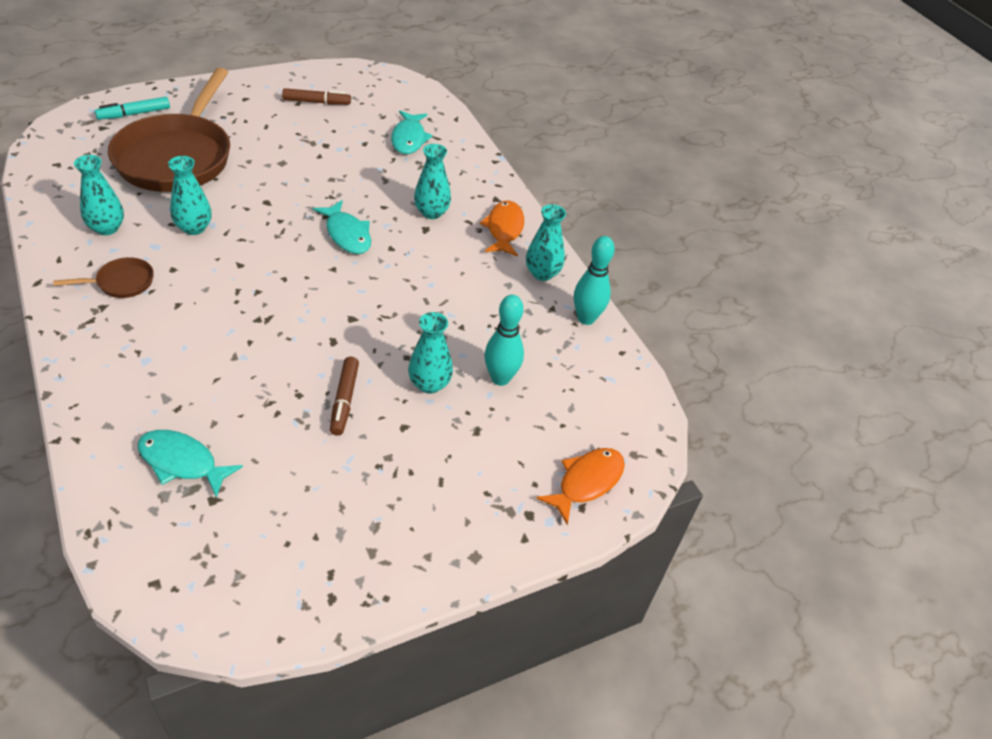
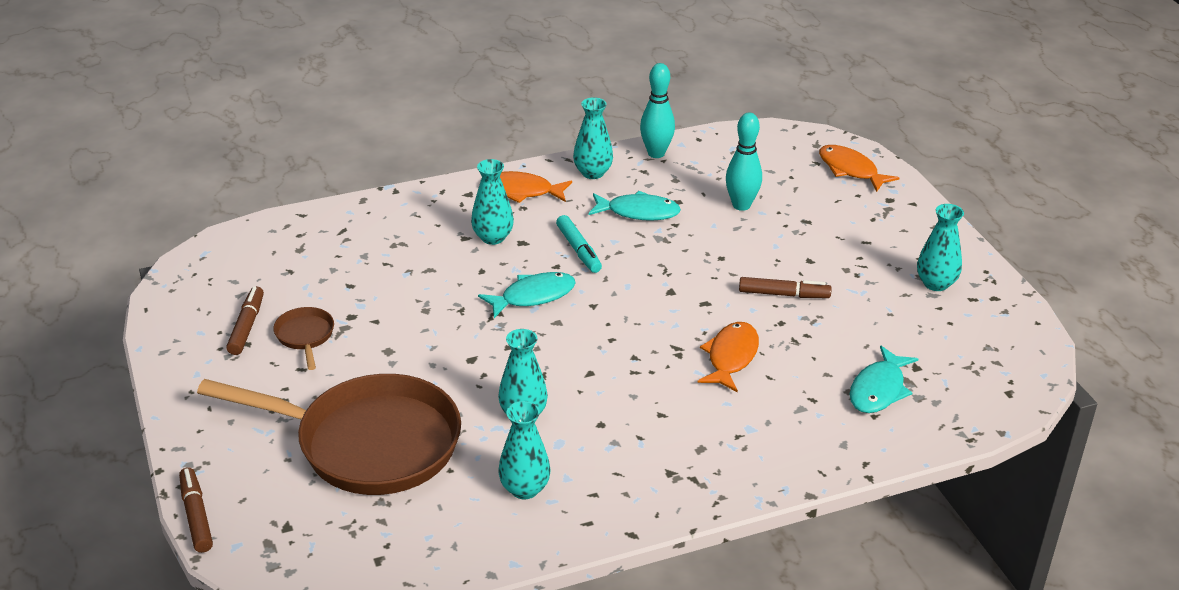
camera: 80 degrees left, 10 degrees down
(121, 282) = (627, 462): brown pan -> brown pan (305, 336)
(124, 94) = (196, 516): none -> brown marker
(134, 114) = (254, 498): turquoise marker -> turquoise marker (578, 250)
(249, 354) = (731, 357): none -> orange fish
(409, 139) = (343, 251): turquoise fish -> turquoise fish (638, 212)
(429, 384) = (755, 245): turquoise vase -> turquoise vase (935, 283)

